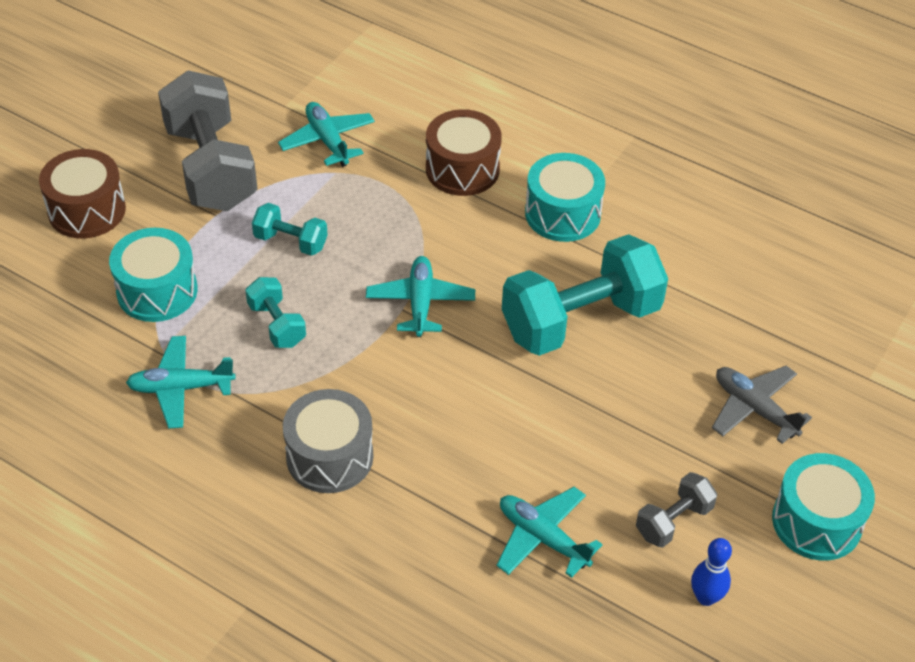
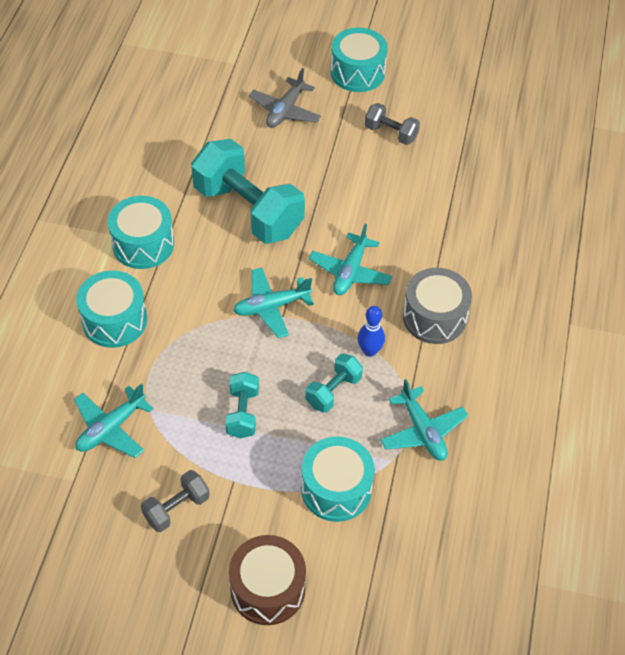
camera: 110 degrees left, 5 degrees up
(211, 167) = (176, 508): grey dumbbell -> grey dumbbell, size x0.48
(462, 169) = (114, 320): brown drum -> turquoise drum
(543, 538) = (436, 190): turquoise plane -> turquoise plane (350, 271)
(706, 597) = (435, 110): blue bowling pin -> blue bowling pin (369, 351)

